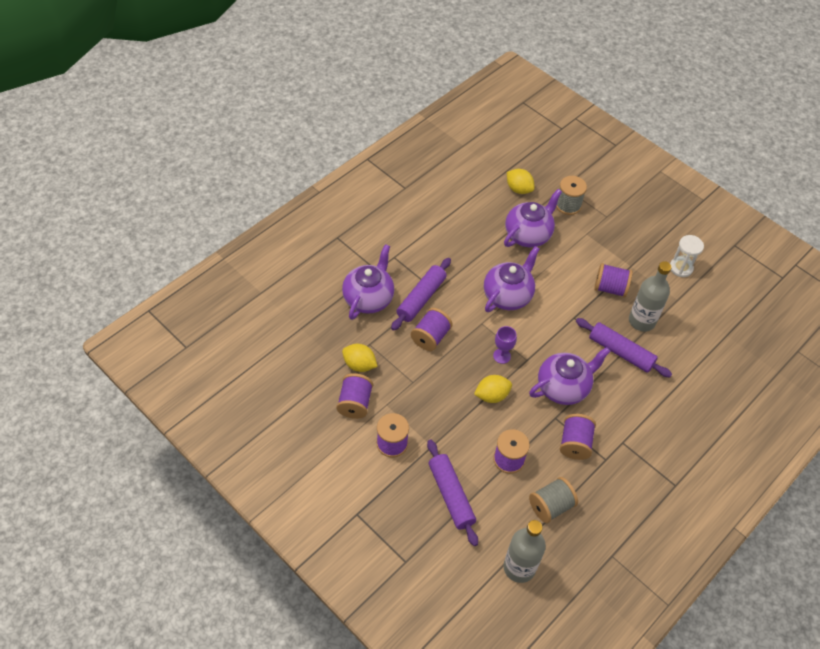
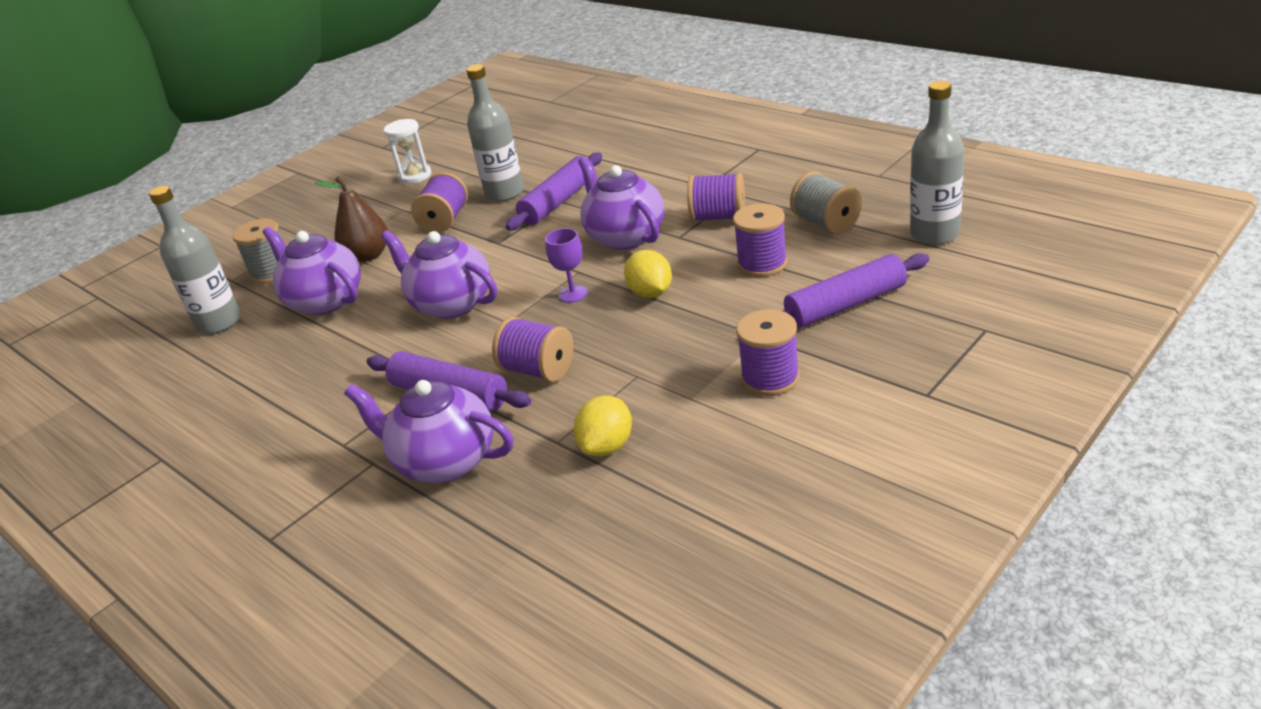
camera: 85 degrees left, 20 degrees down
(355, 403) = (696, 437): purple spool -> none
(518, 189) = (219, 322): yellow lemon -> grey bottle
(575, 251) = (368, 255): none -> brown pear

